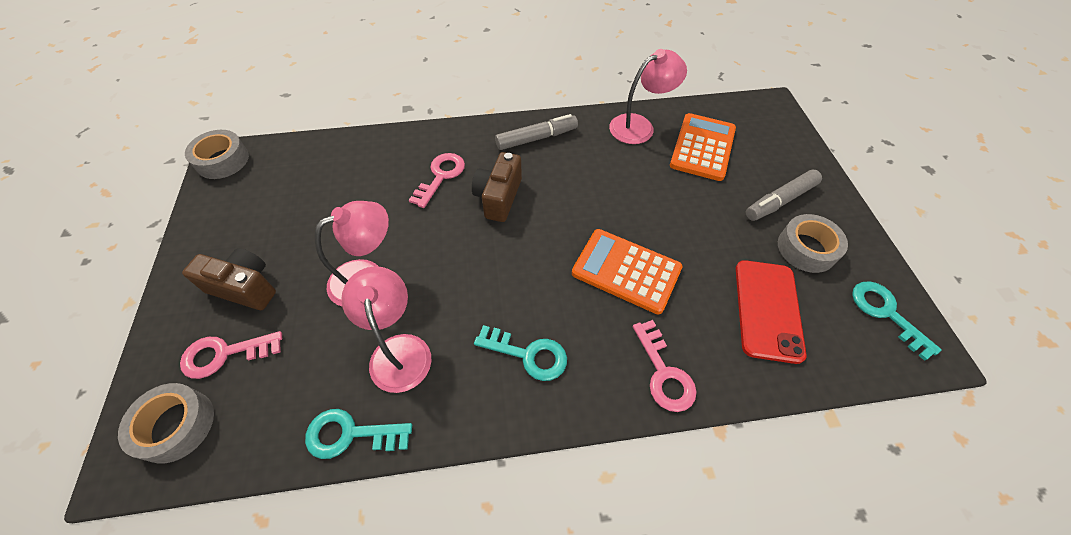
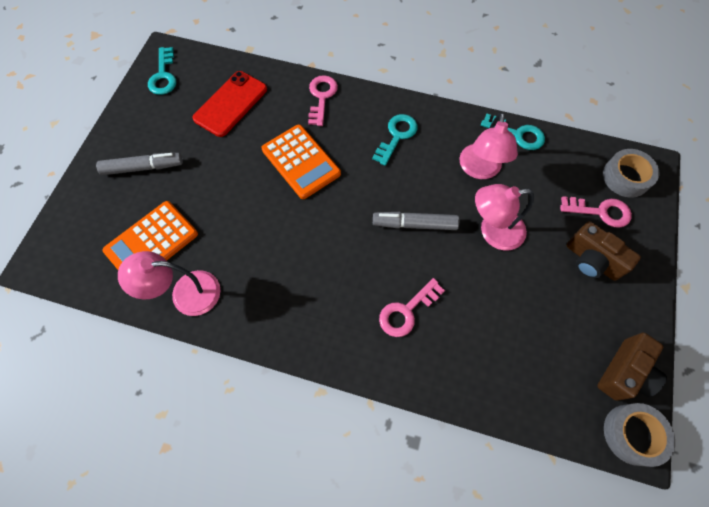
camera: 155 degrees left, 10 degrees up
(499, 197) = (363, 264): brown camera -> brown camera (624, 372)
(528, 354) = (397, 136): turquoise key -> turquoise key turned 75 degrees clockwise
(536, 138) = (294, 321): grey marker -> grey marker (414, 224)
(806, 248) = (165, 128): grey tape -> none

